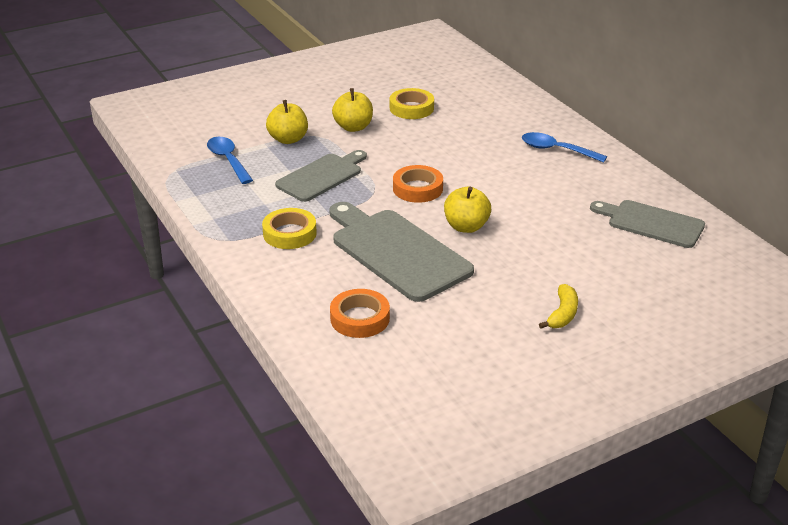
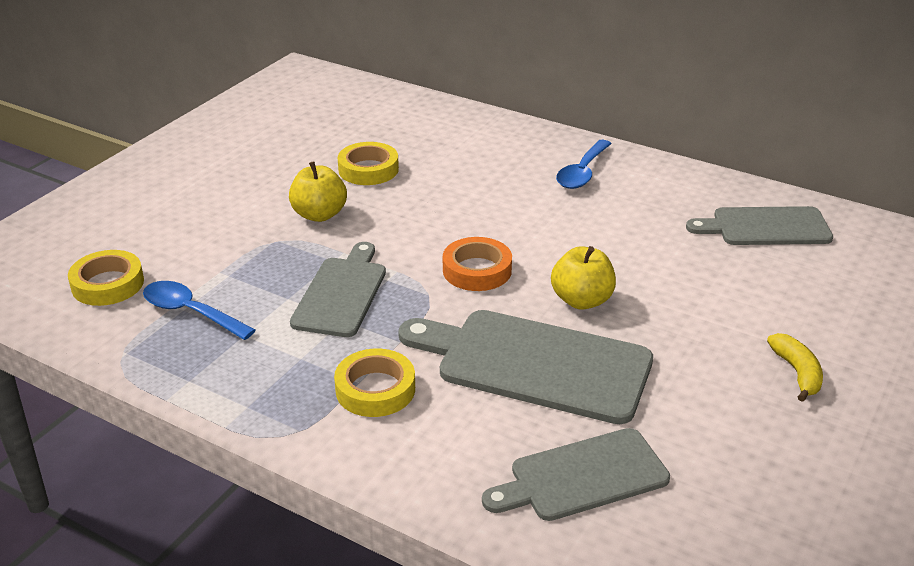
camera: 30 degrees left, 0 degrees up
(198, 131) = (108, 284): none -> yellow tape
(288, 139) = (248, 256): yellow apple -> none
(360, 318) = (582, 477): orange tape -> grey cutting board
(556, 150) = (582, 172): blue spoon -> blue spoon turned 60 degrees counterclockwise

